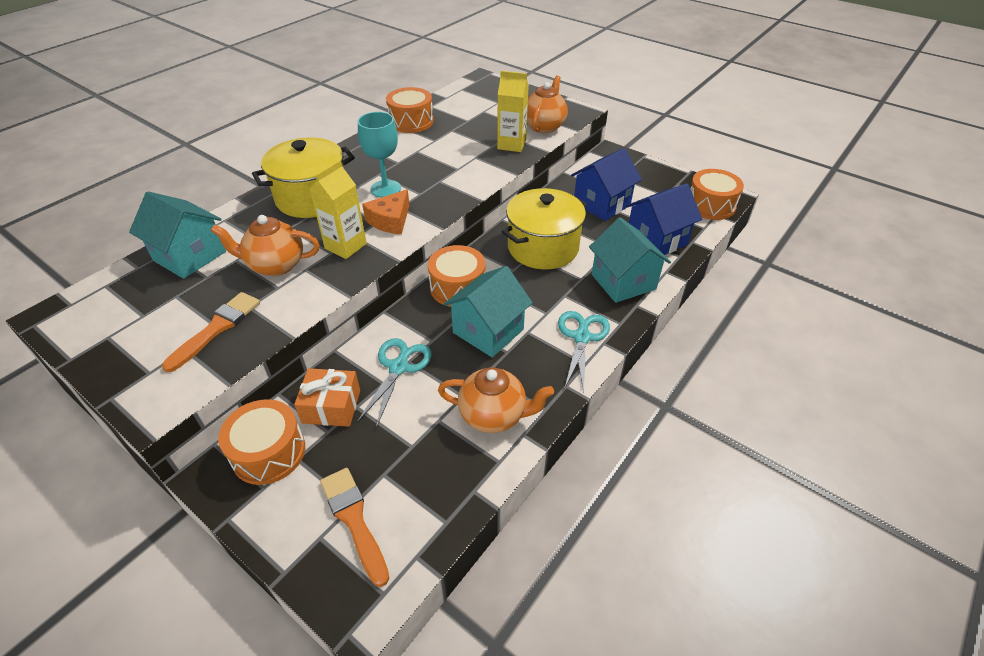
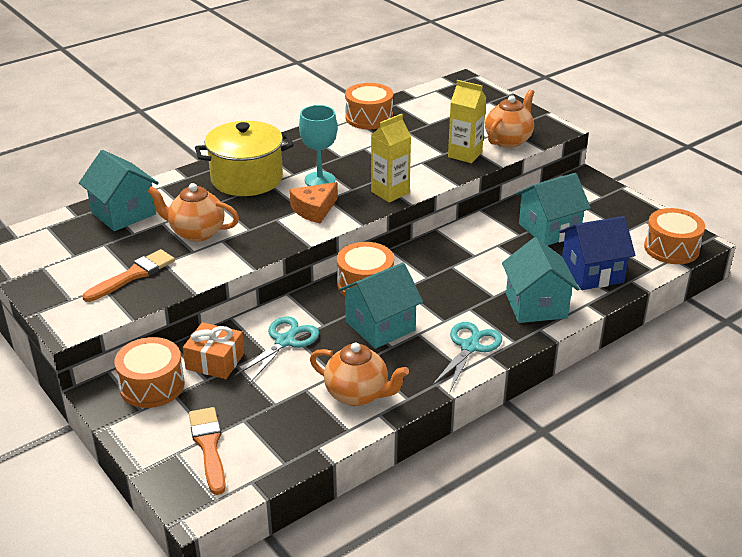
camera: 15 degrees right, 10 degrees down
(345, 246) = (264, 226): yellow carton -> yellow carton (390, 192)
(543, 247) = (466, 262): yellow pot -> none
(602, 204) = (549, 229): blue house -> turquoise house

